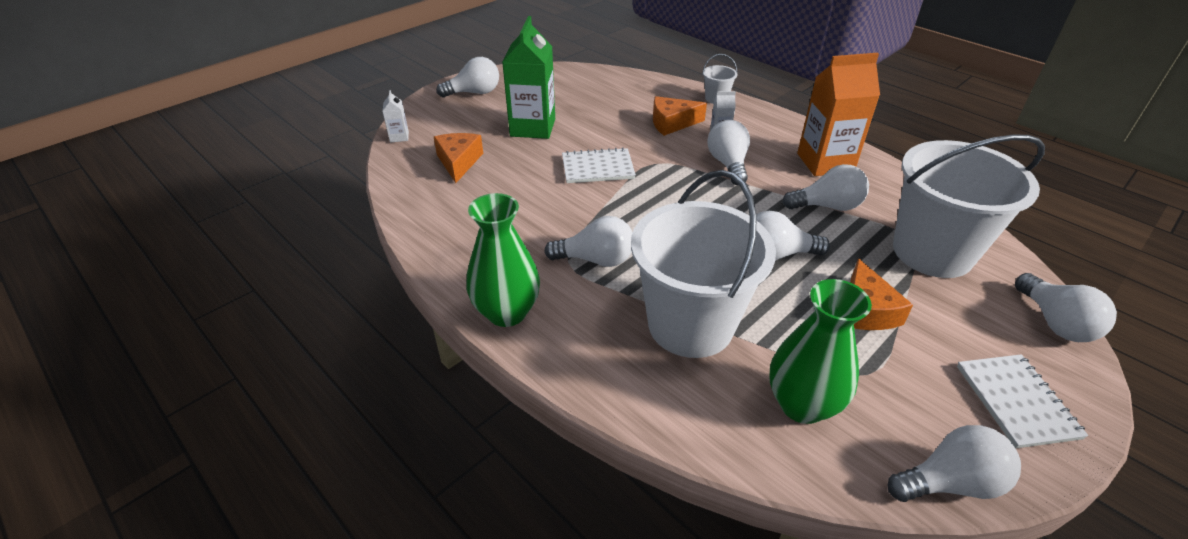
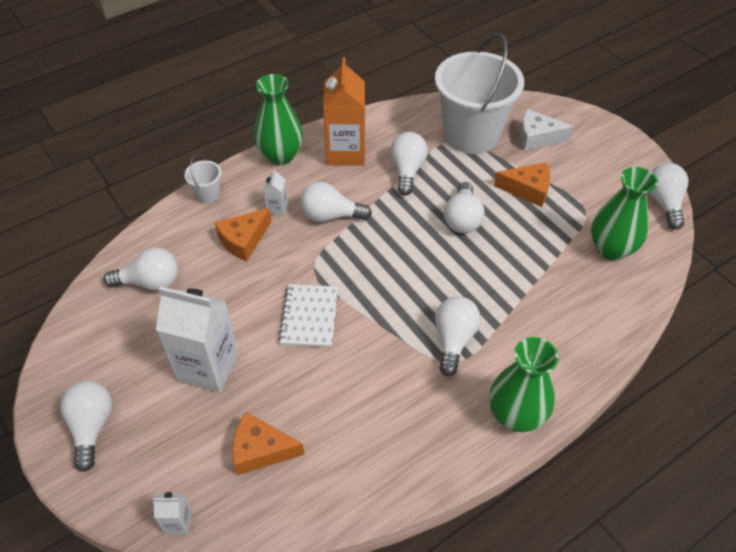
camera: 80 degrees left, 10 degrees up
(533, 127) = (208, 367): green carton -> white carton
(672, 123) = (243, 240): orange cheese -> orange cheese turned 45 degrees clockwise
(690, 325) = (537, 291): white bucket -> none
(791, 126) = (281, 155): none -> green vase
(982, 317) = (537, 137): none -> white cheese
(1016, 401) = (606, 152): white notebook -> none
(1055, 323) = (544, 109): white light bulb -> white light bulb (150, 282)

